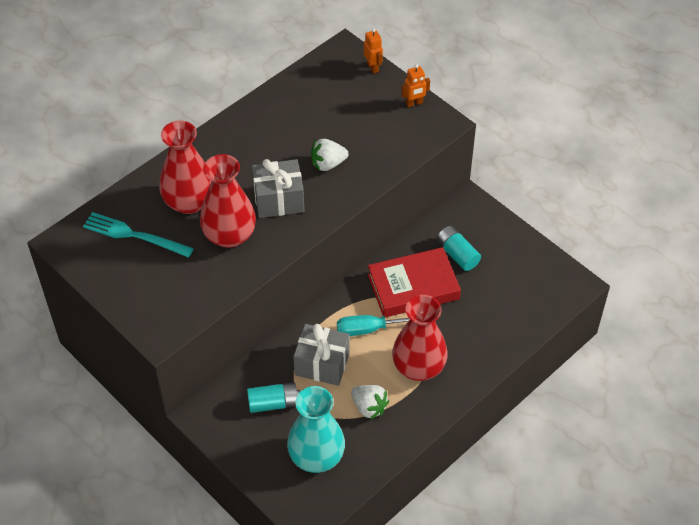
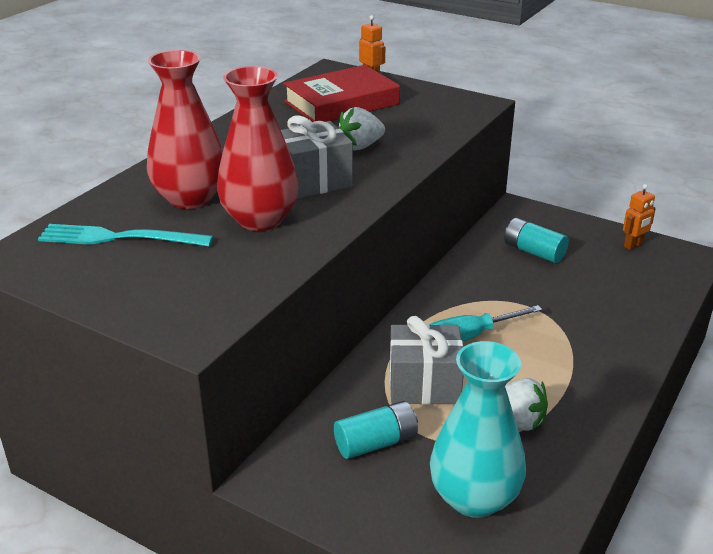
camera: 15 degrees left, 20 degrees down
(413, 287) = (499, 288): red book -> red book (341, 103)
(414, 103) = (435, 94): orange robot -> orange robot (633, 245)
(418, 367) = (557, 364): red vase -> none

